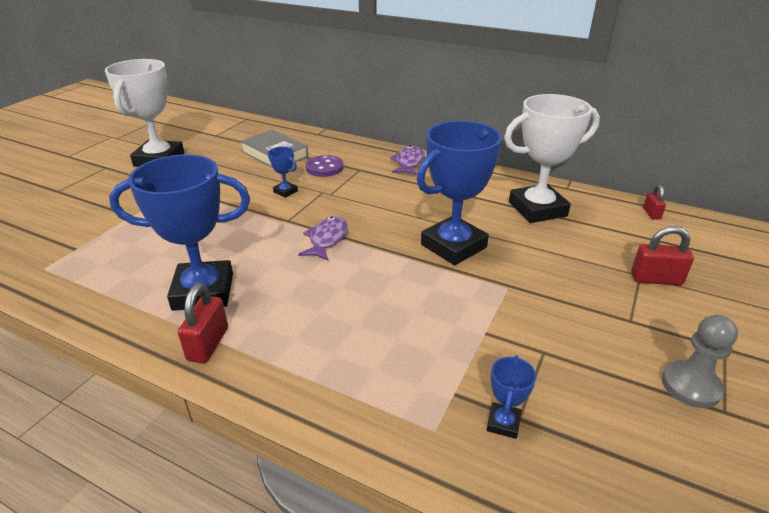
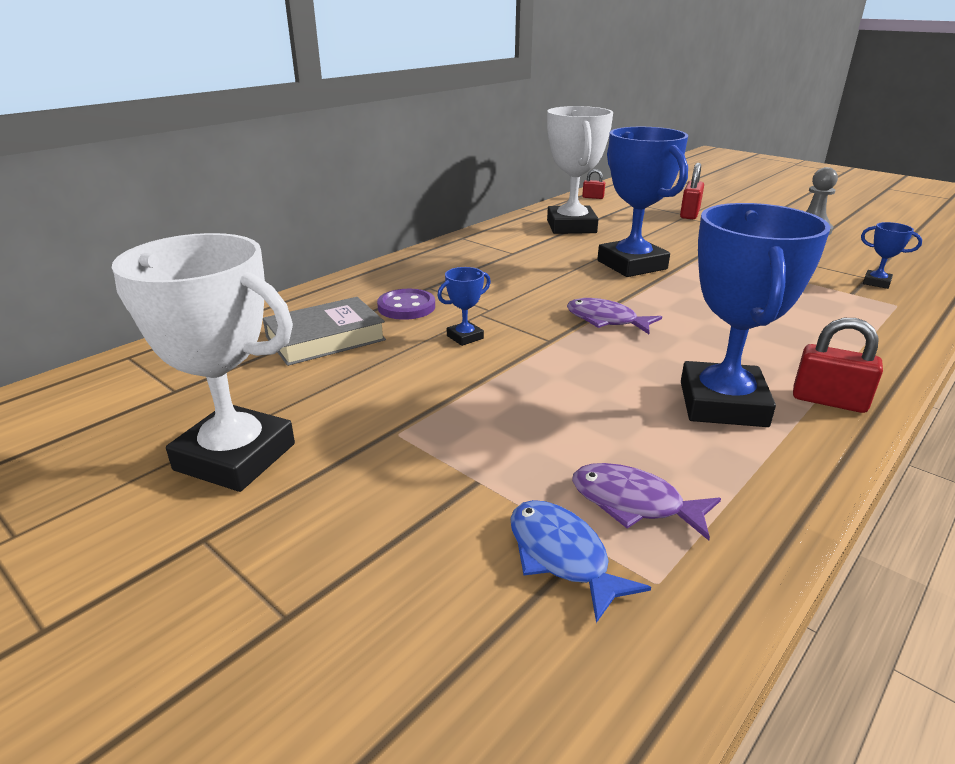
camera: 75 degrees left, 5 degrees down
(69, 242) = (562, 556): none -> blue fish
(409, 163) = (431, 260): purple fish -> purple fish (634, 503)

